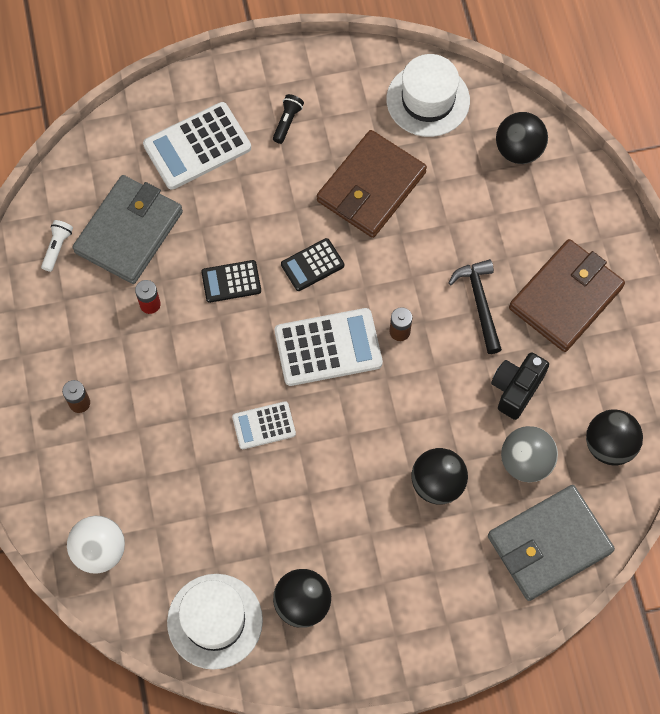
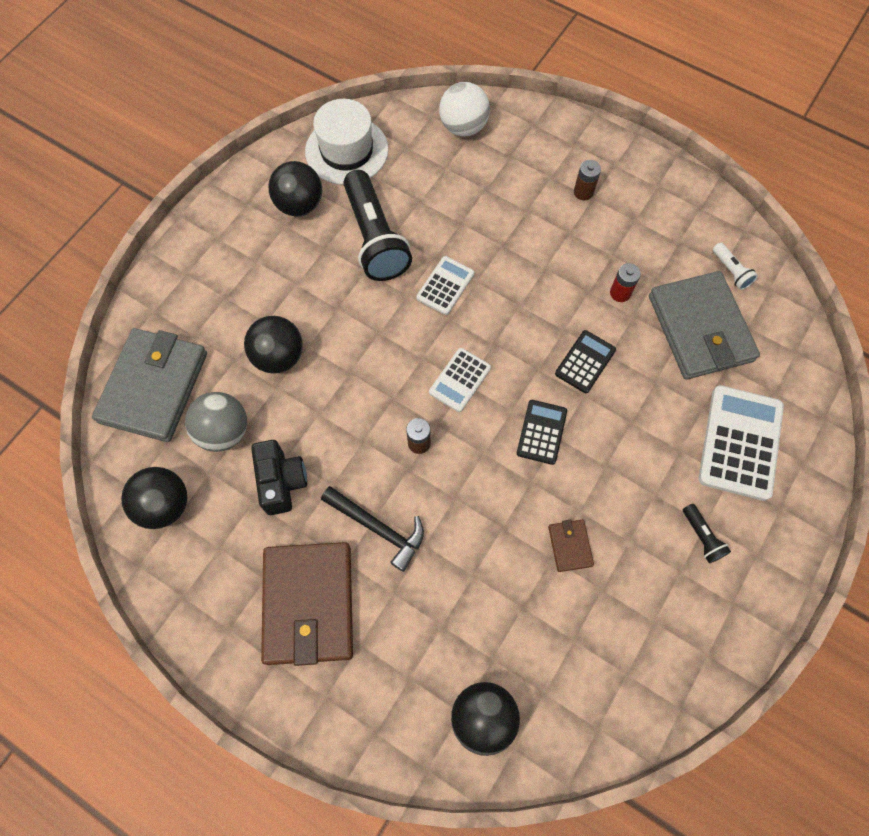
camera: 135 degrees right, 0 degrees up
(274, 515) = (375, 238): none -> black flashlight
(328, 348) = (460, 380): white calculator -> white calculator, size x0.57
(371, 187) = (570, 546): brown wallet -> brown wallet, size x0.43
(428, 100) = (614, 686): white hat -> none

